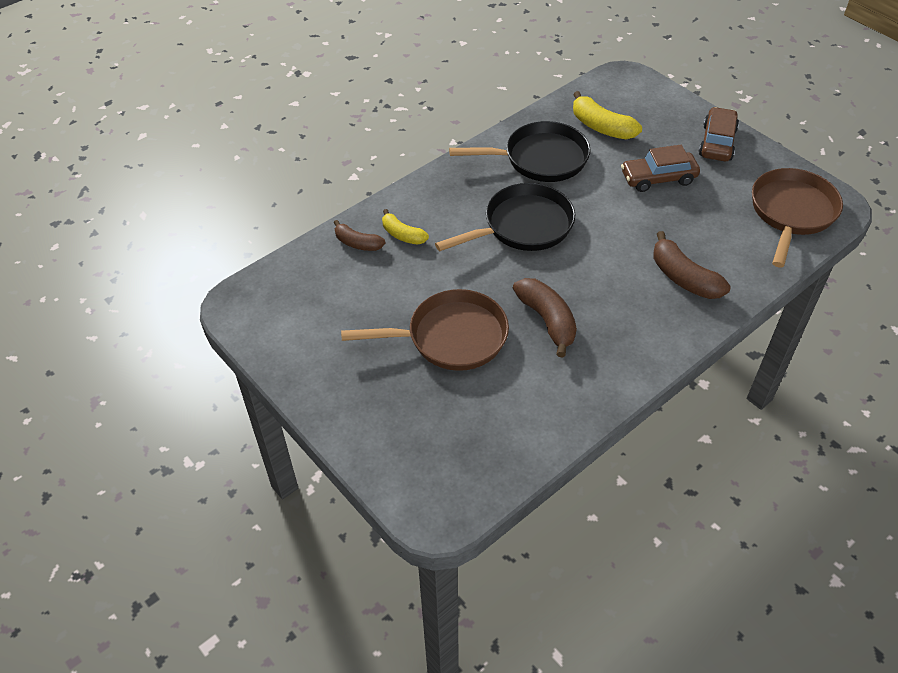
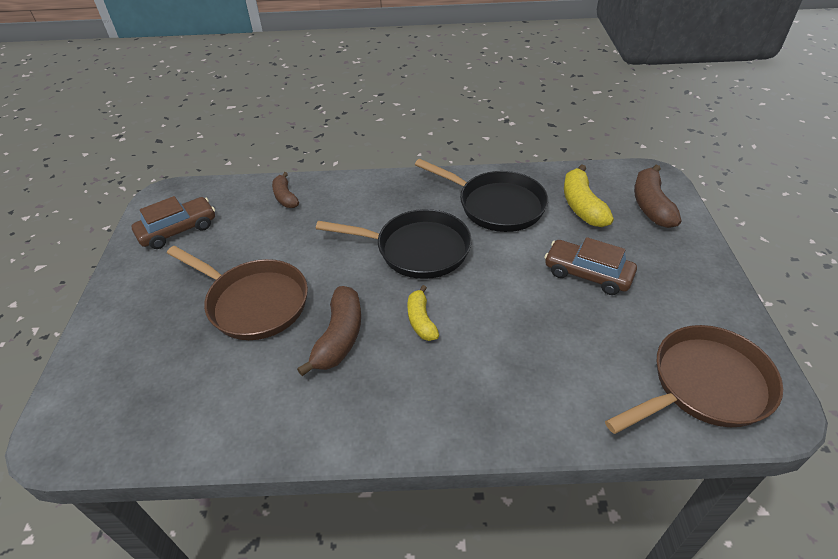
camera: 40 degrees right, 5 degrees down
(402, 235) = (321, 207): yellow banana -> yellow banana (421, 320)
(683, 278) = (507, 378): brown banana -> brown banana (651, 205)
(717, 142) = (688, 273): brown car -> brown car (178, 230)

